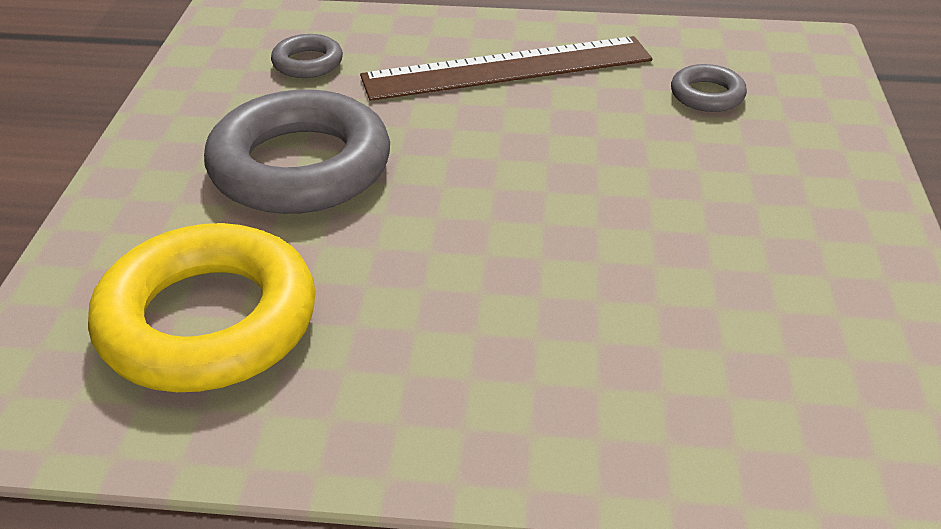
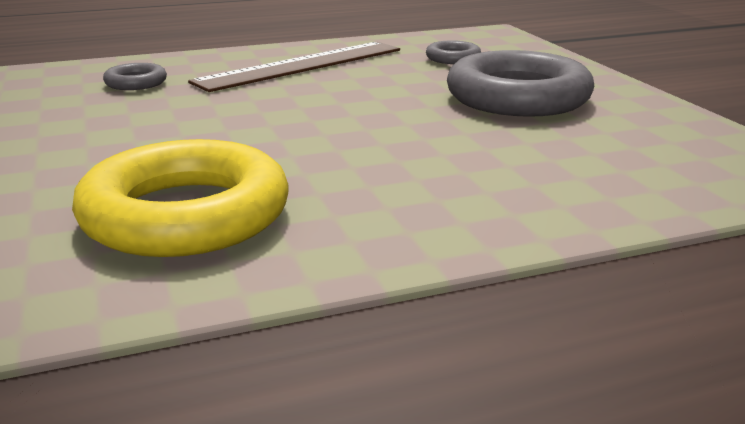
camera: 25 degrees left, 15 degrees down
(300, 166) = (184, 128): grey ring -> grey ring (518, 97)

